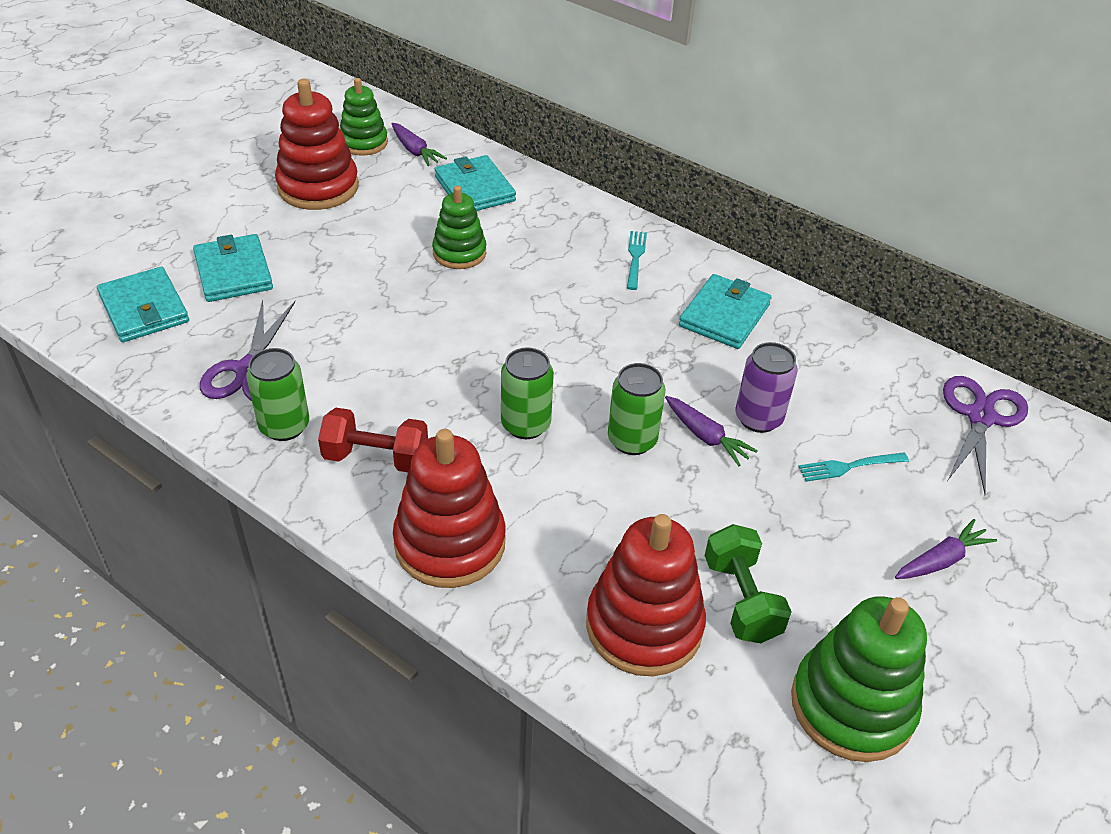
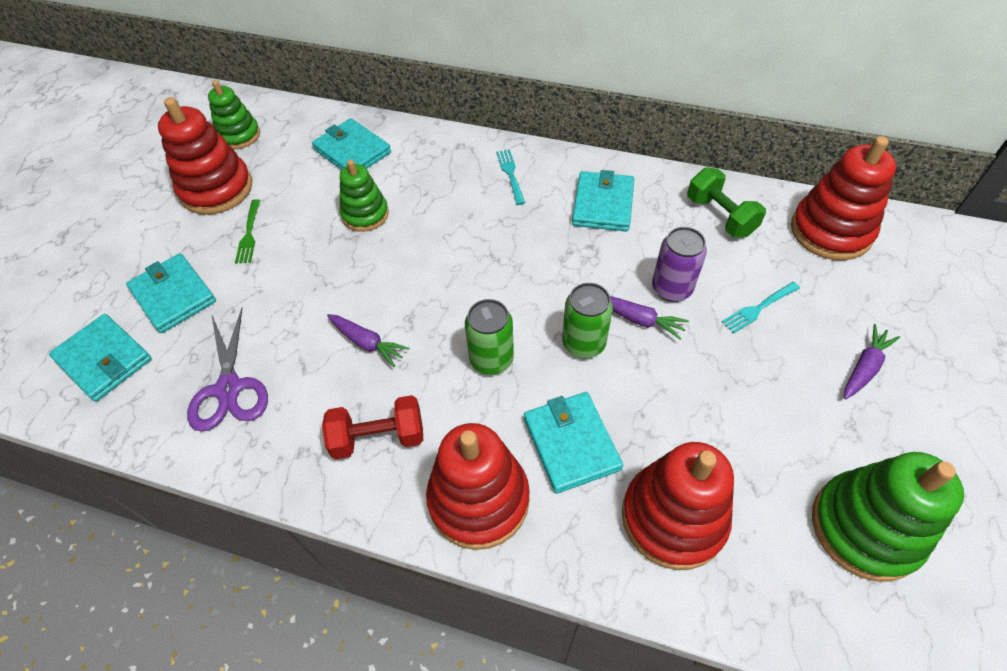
camera: 15 degrees left, 10 degrees up
(284, 426) = (283, 435): green can -> none
(332, 237) = (249, 233): none -> green fork
(415, 151) = (287, 131): purple carrot -> purple carrot (367, 343)
(570, 526) = (571, 443): none -> turquoise wallet
(741, 599) = (736, 462): green dumbbell -> green dumbbell (720, 216)
(980, 417) = (830, 231): purple scissors -> red stacking toy

